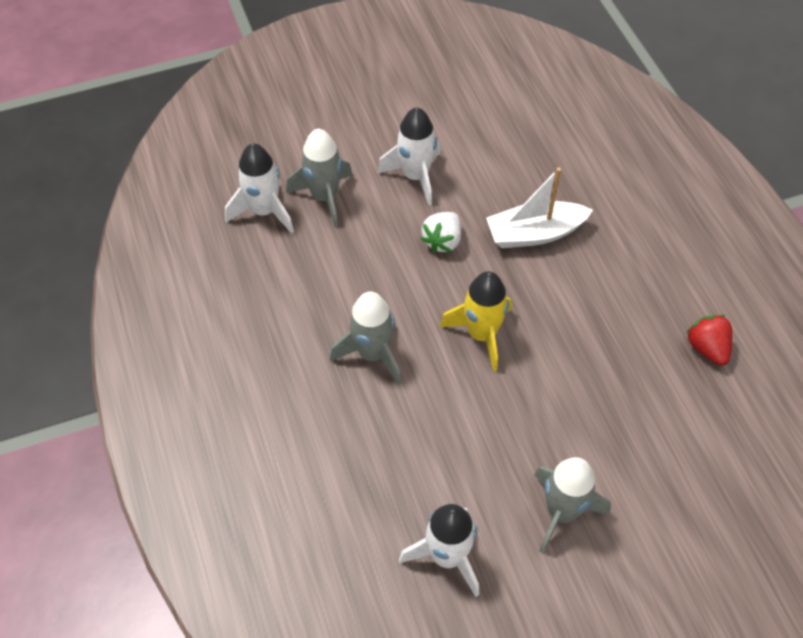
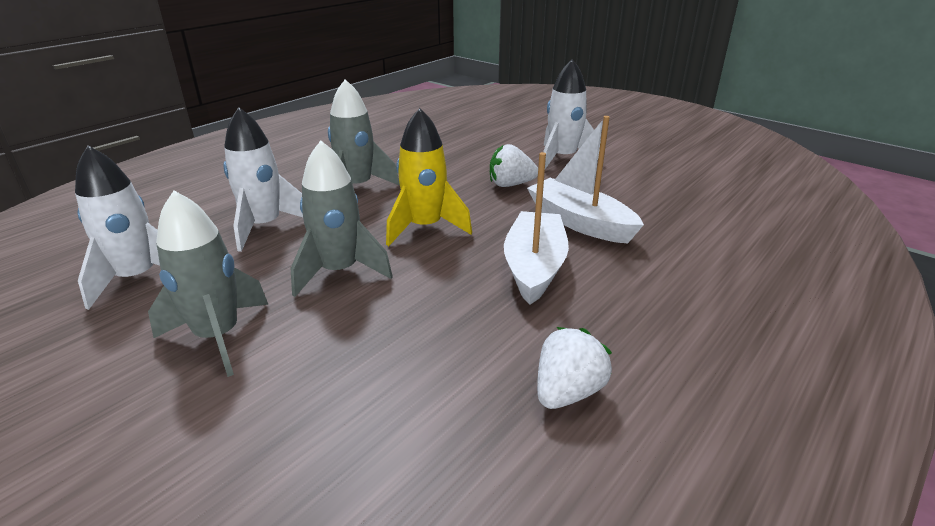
camera: 60 degrees right, 25 degrees down
(264, 211) = (454, 123): white rocket -> white rocket (264, 226)
(324, 197) = (493, 136): grey rocket -> grey rocket (339, 271)
(578, 295) = (534, 267): none -> white boat
(707, 348) = (567, 392): red strawberry -> white strawberry

